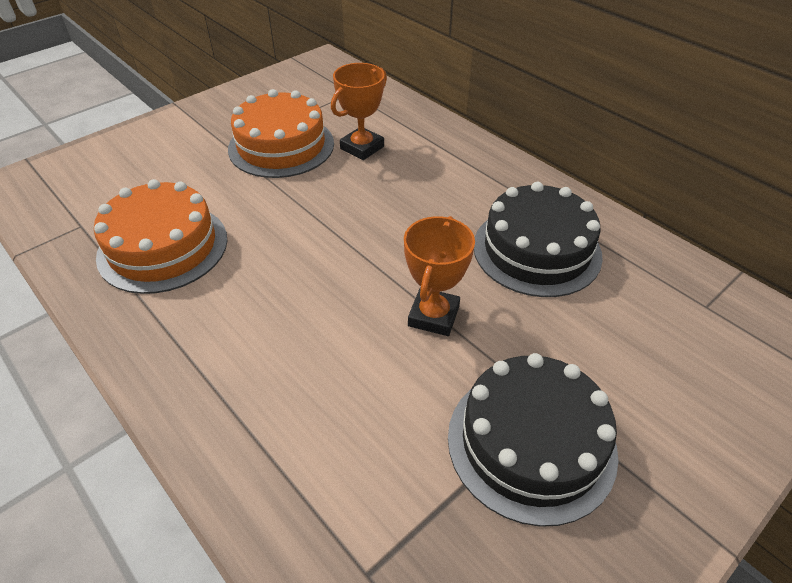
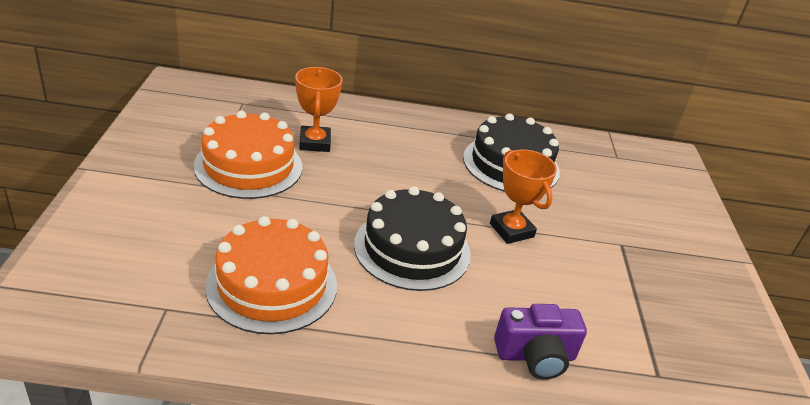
camera: 50 degrees left, 10 degrees down
(270, 449) = (535, 356): none -> purple camera
(531, 443) = (637, 267): black cake -> black cake (412, 249)

